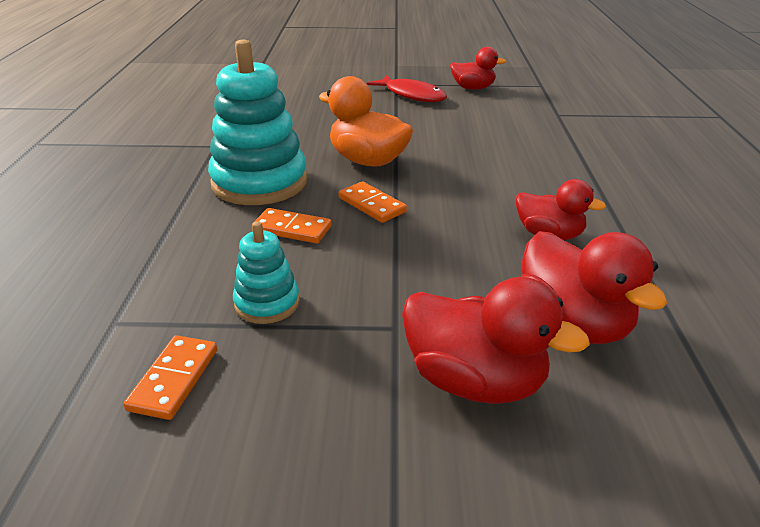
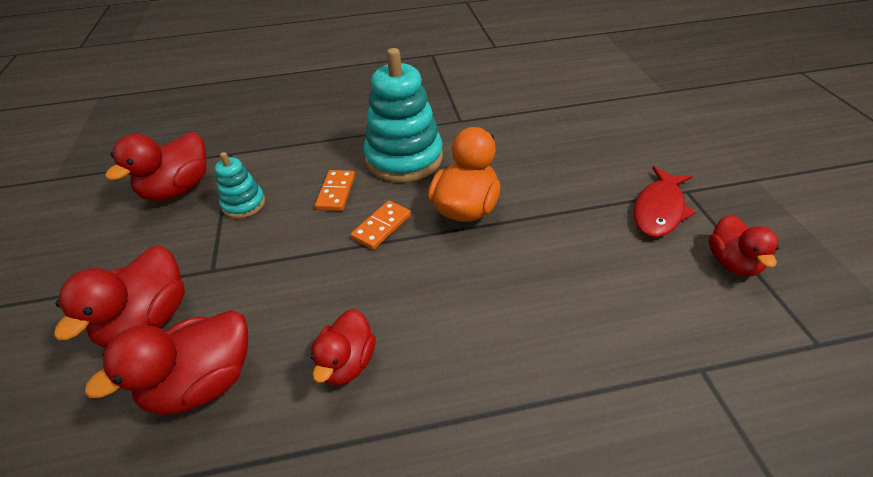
camera: 80 degrees right, 10 degrees up
(174, 379) = (178, 189): orange domino -> red duck

